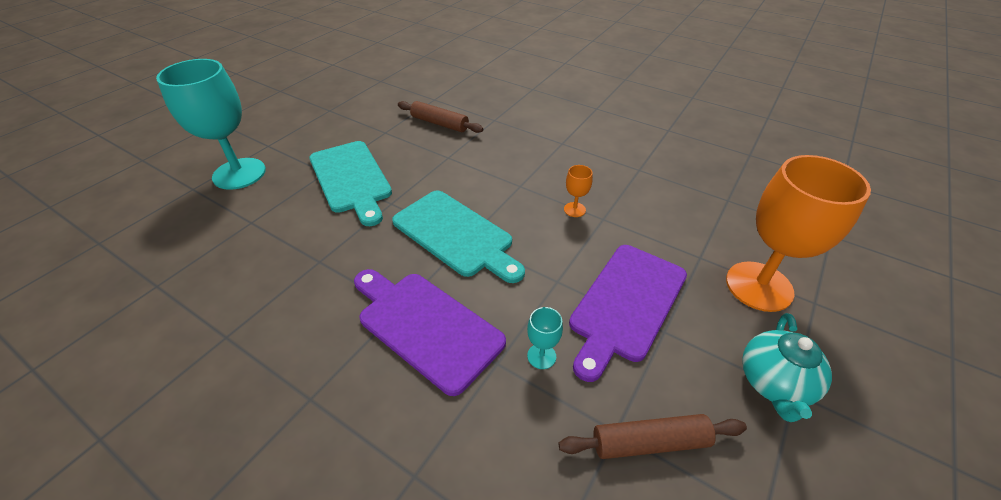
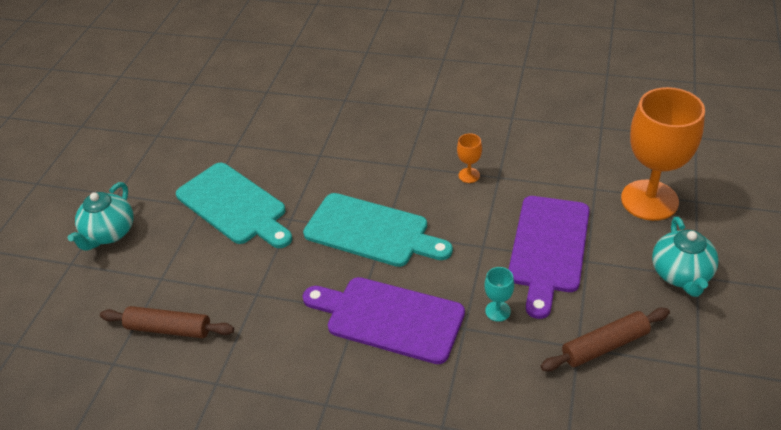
camera: 15 degrees left, 0 degrees up
(239, 174) = (109, 233): turquoise goblet -> turquoise teapot
(439, 123) = (289, 119): brown rolling pin -> brown rolling pin (169, 329)

